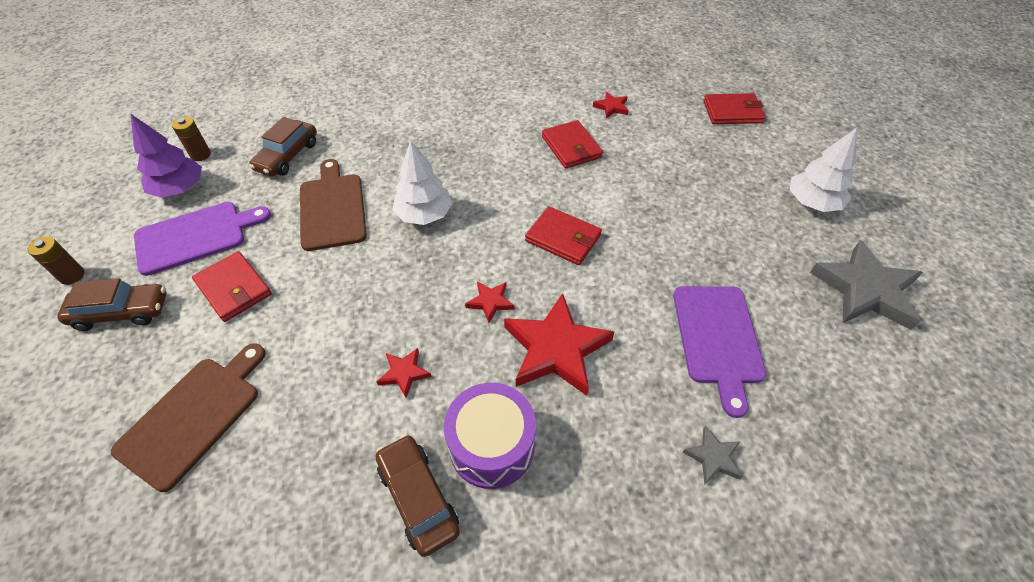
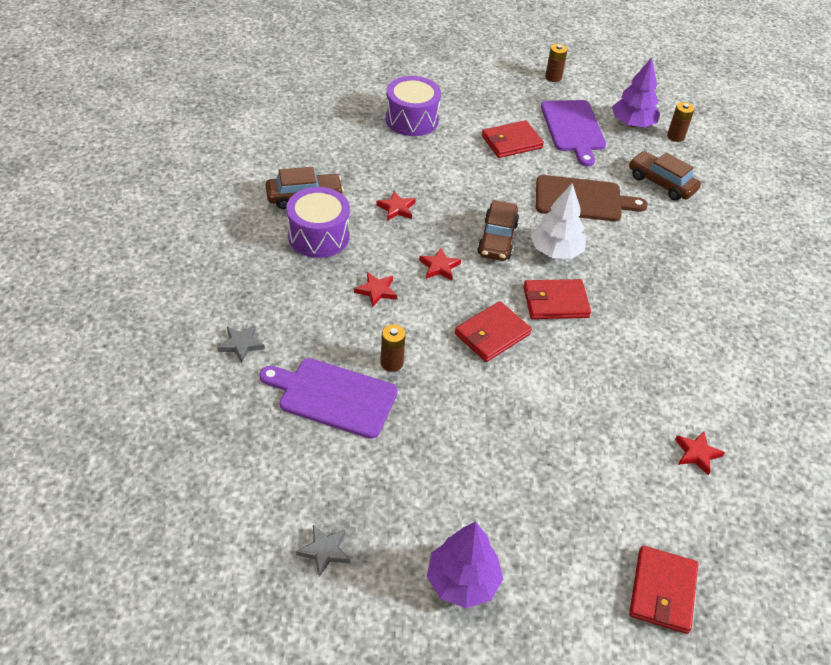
camera: 105 degrees right, 5 degrees down
(121, 312) = (510, 96): brown car -> brown car (497, 239)
(194, 416) = (412, 119): brown cutting board -> purple drum
(556, 349) = (376, 291): red star -> red star, size x0.47
(571, 147) = (626, 386): red wallet -> red wallet (555, 302)
(646, 304) = (391, 363): none -> brown battery
(812, 203) = (462, 581): white tree -> purple tree
(865, 290) = (324, 551): grey star -> grey star, size x0.47

